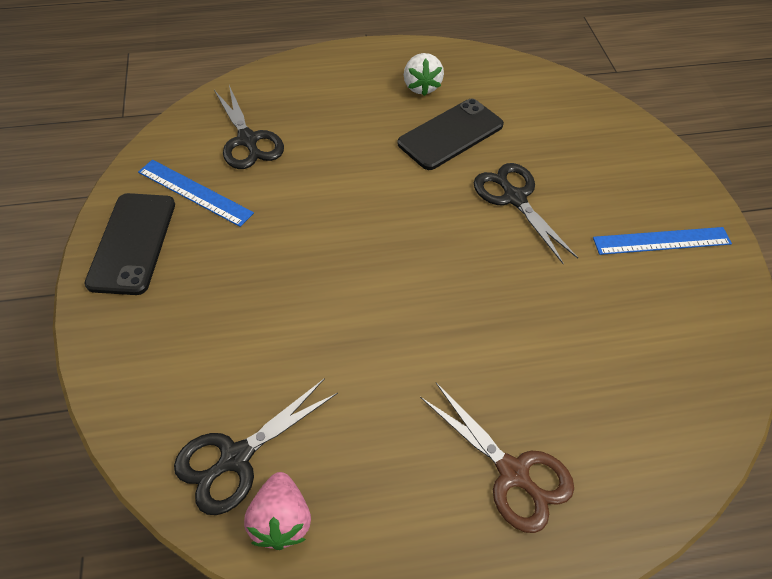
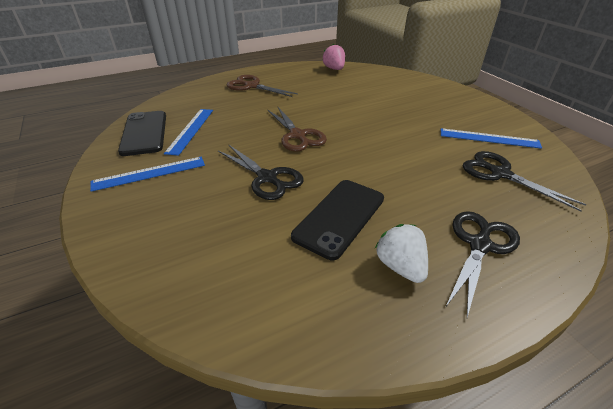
camera: 165 degrees right, 15 degrees down
(132, 243) = (486, 113): black phone -> black phone (144, 133)
(235, 458) = (361, 75): black scissors -> black scissors (480, 245)
(457, 266) = (297, 135): none -> brown scissors
(626, 325) = (190, 130): none -> blue ruler

